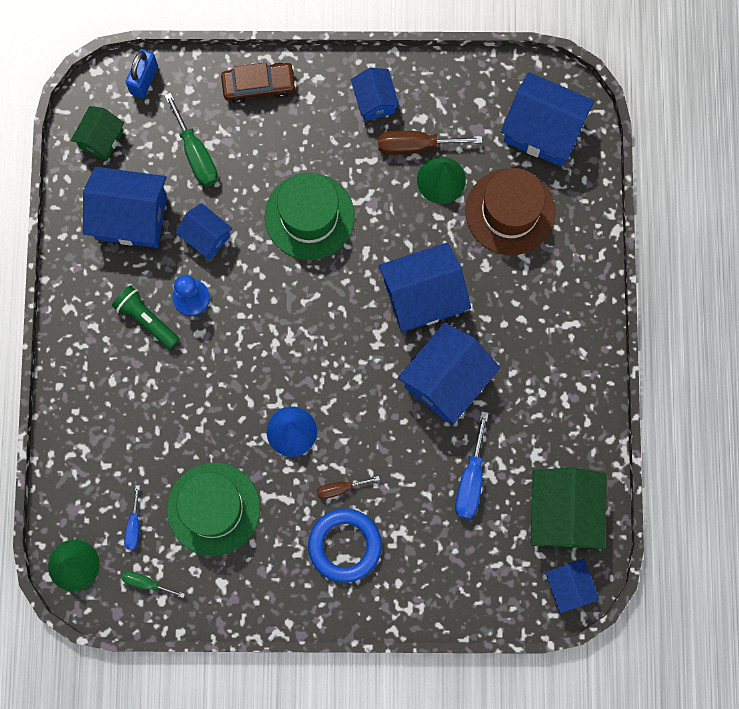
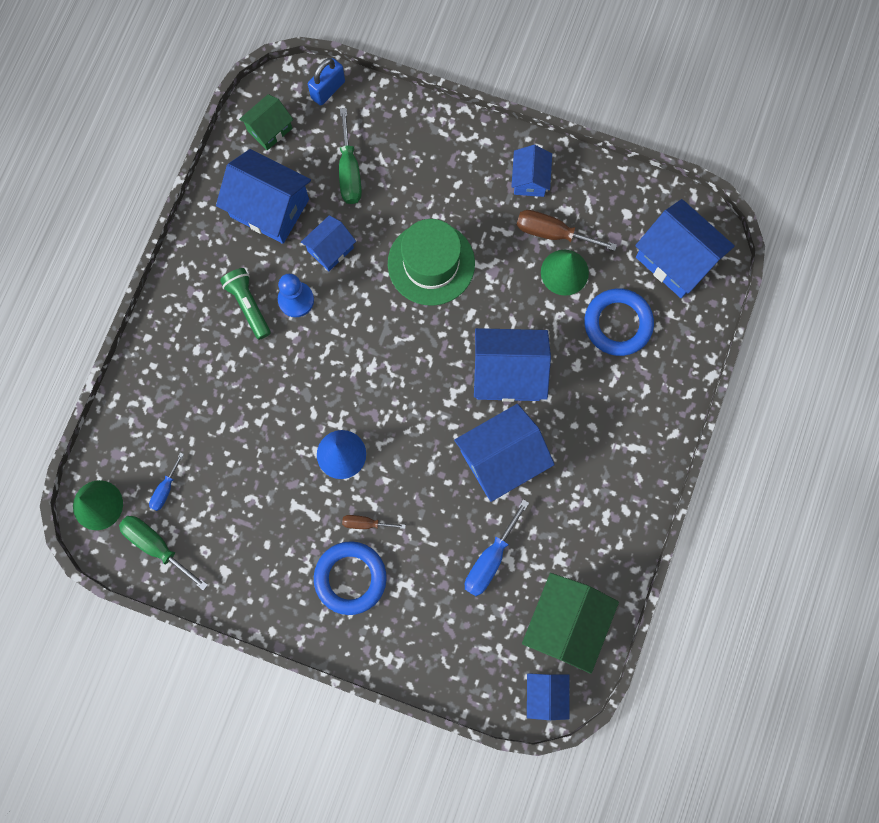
camera: 20 degrees right, 0 degrees up
(146, 583) = (156, 546): green screwdriver -> green screwdriver, size x1.69
(206, 237) = (330, 249): blue house -> blue house turned 75 degrees clockwise
(213, 509) = (243, 499): green hat -> none
(259, 85) = (429, 129): brown car -> none
(510, 212) = (618, 324): brown hat -> blue ring

